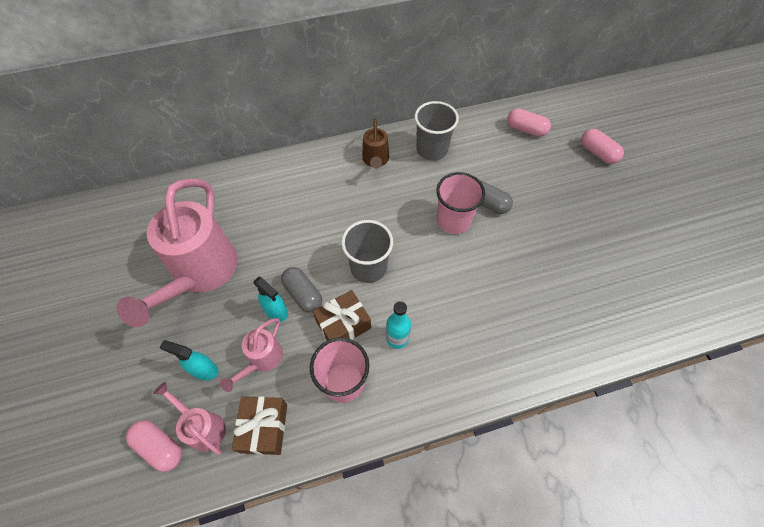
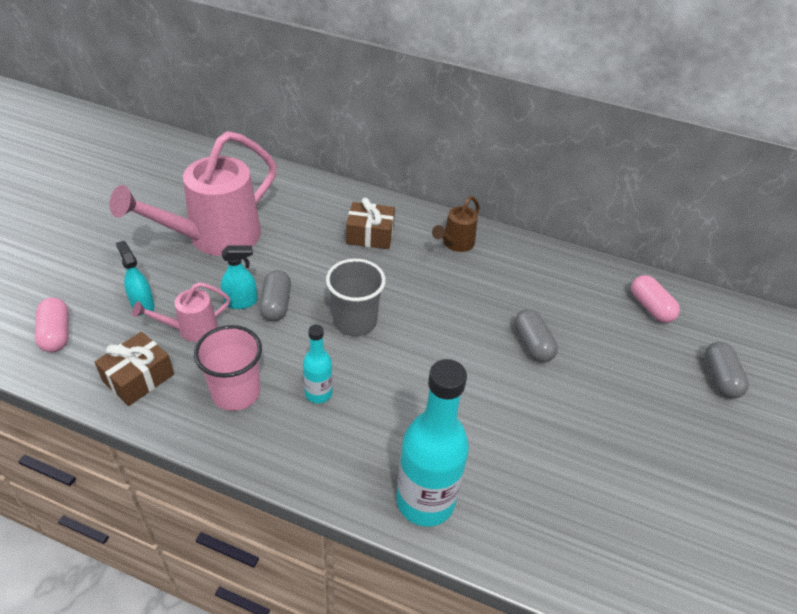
camera: 35 degrees right, 15 degrees down
(203, 427) = (98, 343): pink watering can -> none
(276, 311) = (241, 302): turquoise spray bottle -> turquoise spray bottle turned 90 degrees counterclockwise
(343, 324) = (284, 349): brown gift -> brown gift (370, 235)
(432, 149) = (523, 266): grey cup -> none
(453, 220) = (480, 336): pink cup -> none
(526, 358) = (425, 501): none -> turquoise bottle
(597, 153) = (720, 378): pink capsule -> grey capsule

